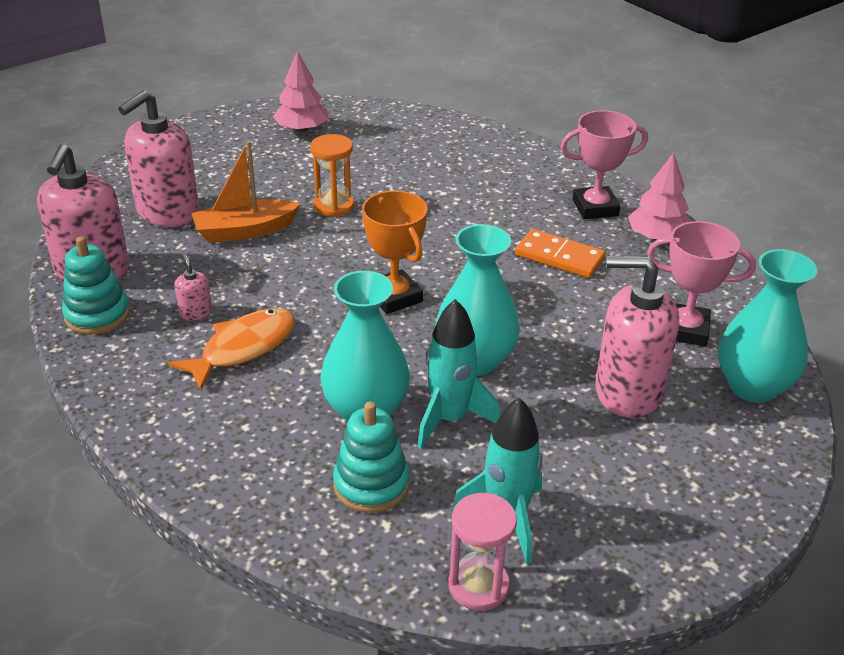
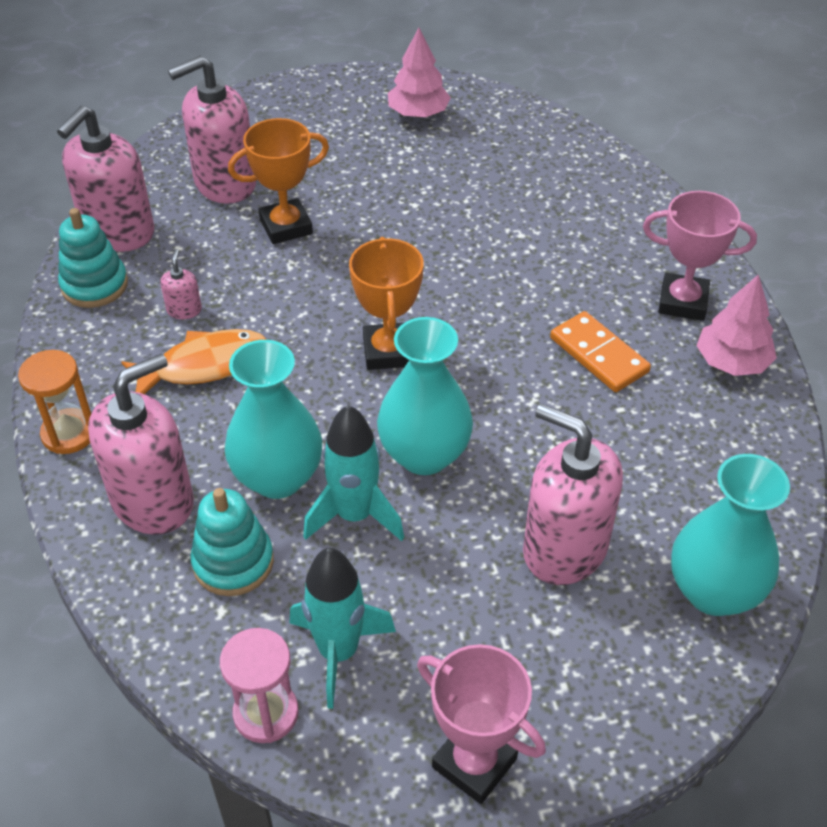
camera: 25 degrees right, 10 degrees up
(244, 231) = (286, 226): orange boat -> orange trophy
(267, 461) = (153, 501): none -> pink soap dispenser
(334, 206) = (393, 220): orange hourglass -> orange hourglass (69, 433)
(685, 329) = (683, 493): pink trophy -> pink trophy (474, 763)

